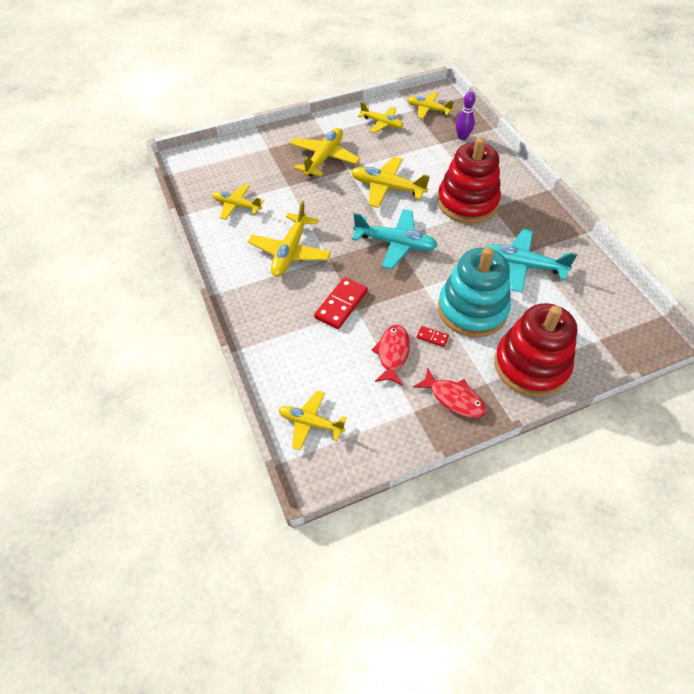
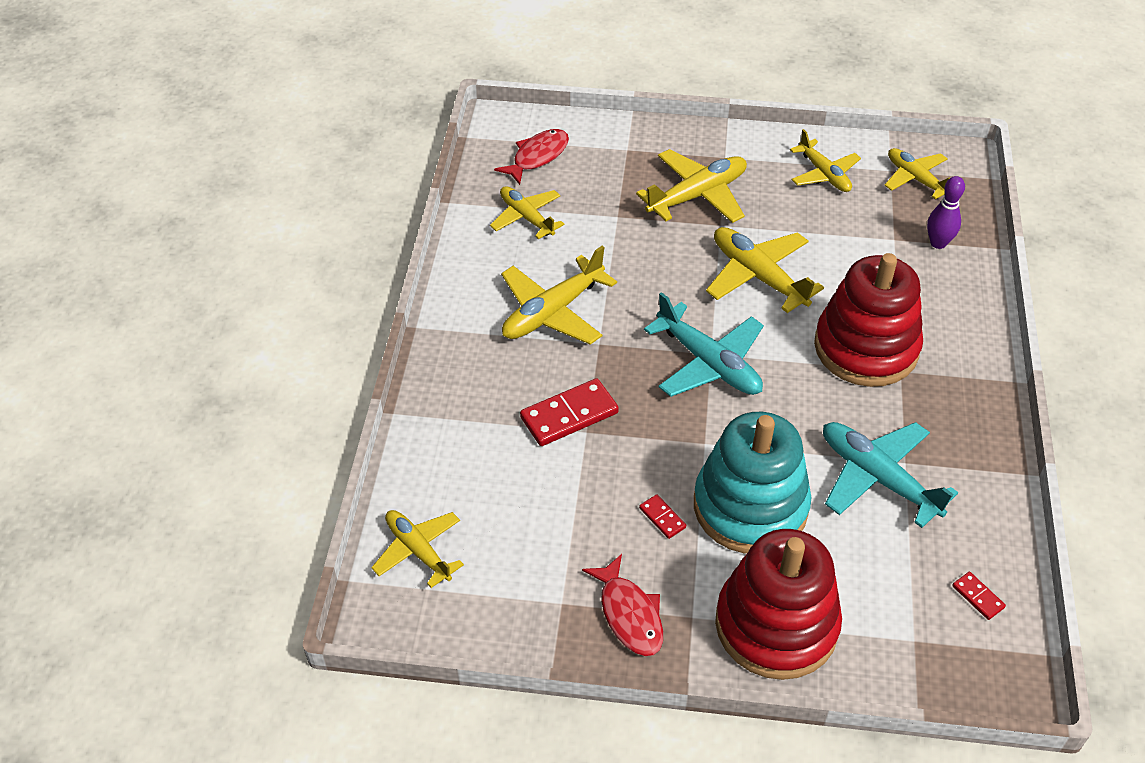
camera: 30 degrees right, 5 degrees down
(392, 353) = (590, 513): red fish -> red fish (537, 156)
(611, 303) = (978, 597): none -> red domino

